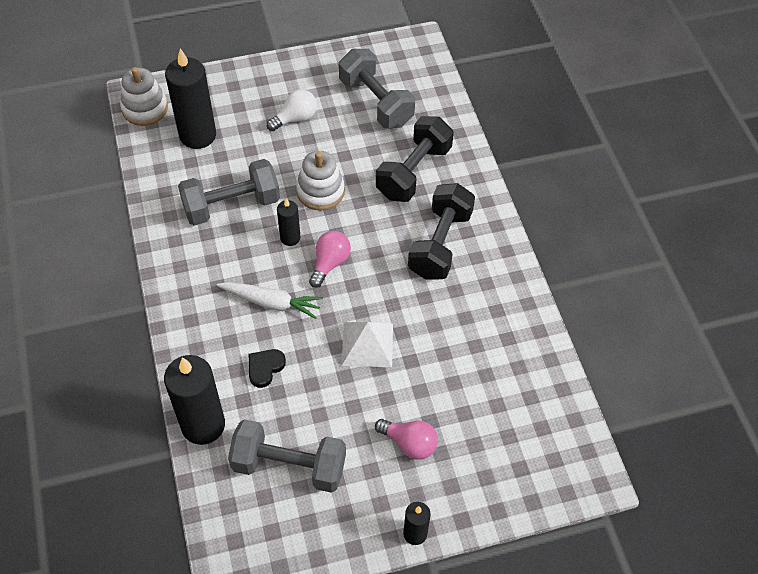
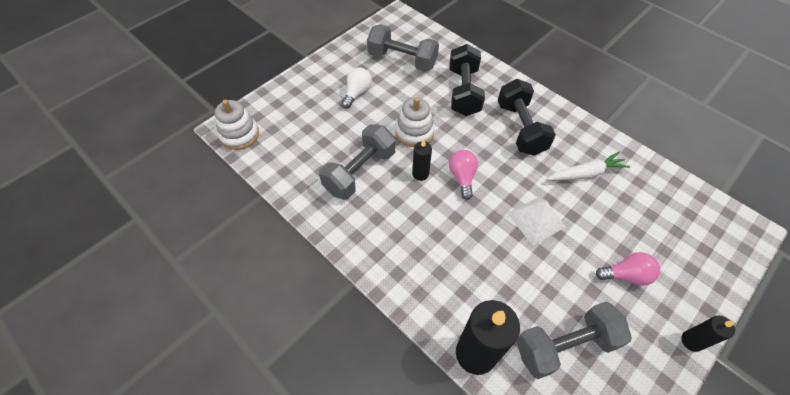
camera: 30 degrees left, 0 degrees up
(198, 135) = (295, 135): black candle -> none
(265, 368) = (483, 279): black heart -> none
(271, 303) = (446, 227): white carrot -> white carrot (586, 173)

